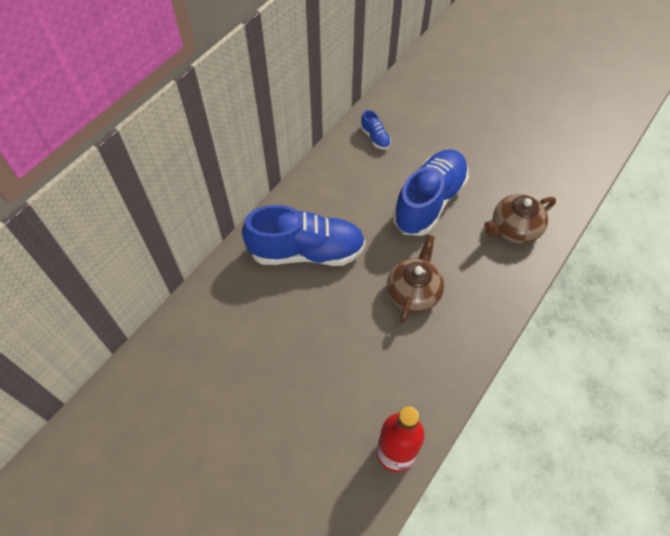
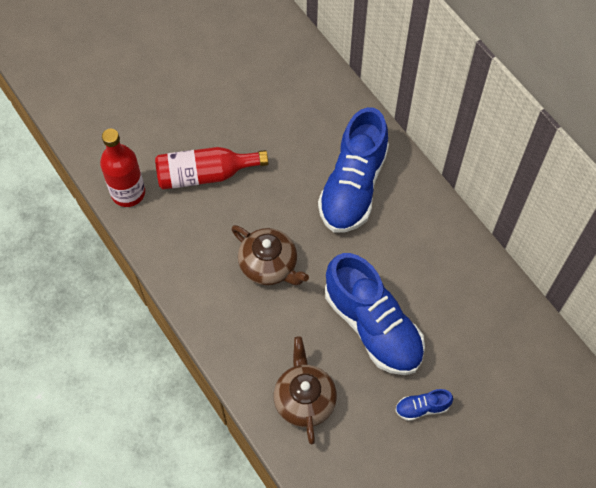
camera: 110 degrees right, 5 degrees up
(343, 382) = (205, 174): none -> red bottle
(375, 138) = (486, 305): blue shoe -> blue shoe (422, 408)

